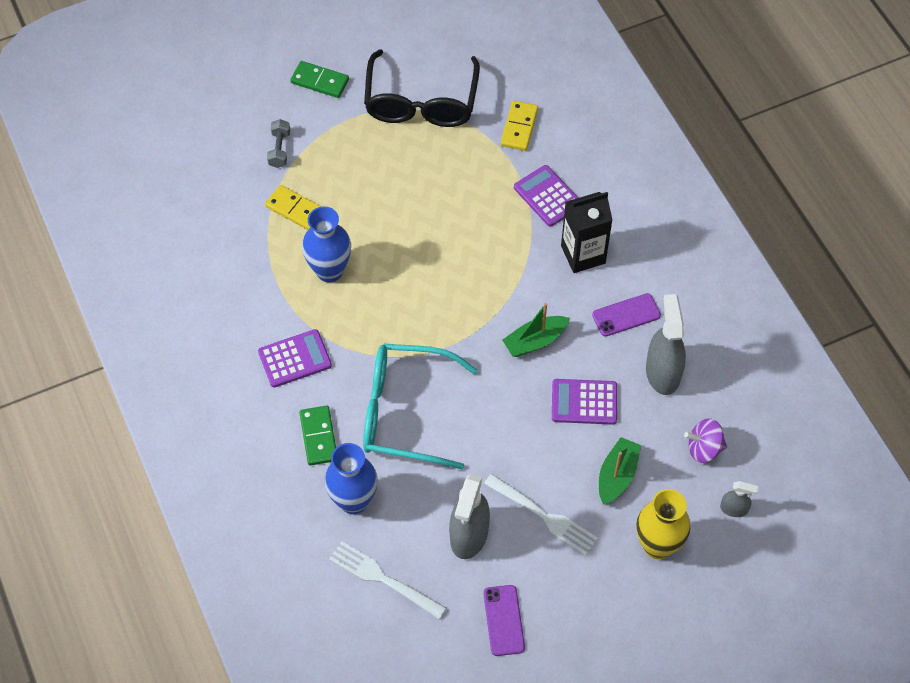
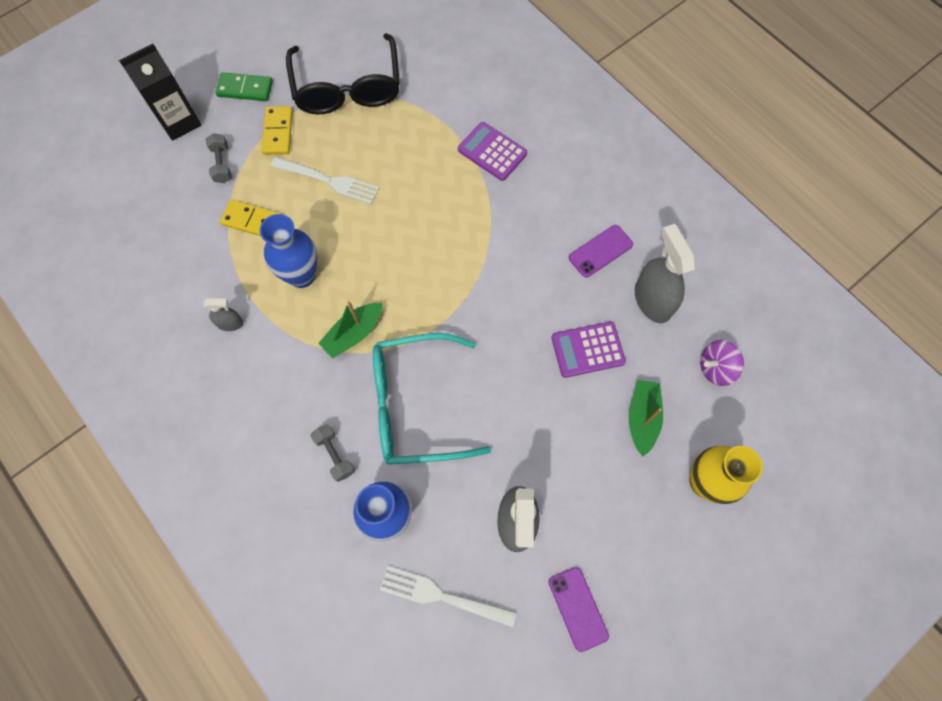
camera: 15 degrees left, 10 degrees up
(295, 359) = (290, 376): purple calculator -> none
(318, 437) = (335, 455): green domino -> grey dumbbell
(519, 127) = (446, 92): yellow domino -> yellow domino (278, 132)
(535, 341) = (522, 299): green boat -> green boat (353, 334)
(543, 516) = (584, 481): white fork -> white fork (328, 181)
(583, 254) = (542, 201): black carton -> black carton (179, 122)
(734, 509) = (764, 423): grey spray bottle -> grey spray bottle (230, 323)

